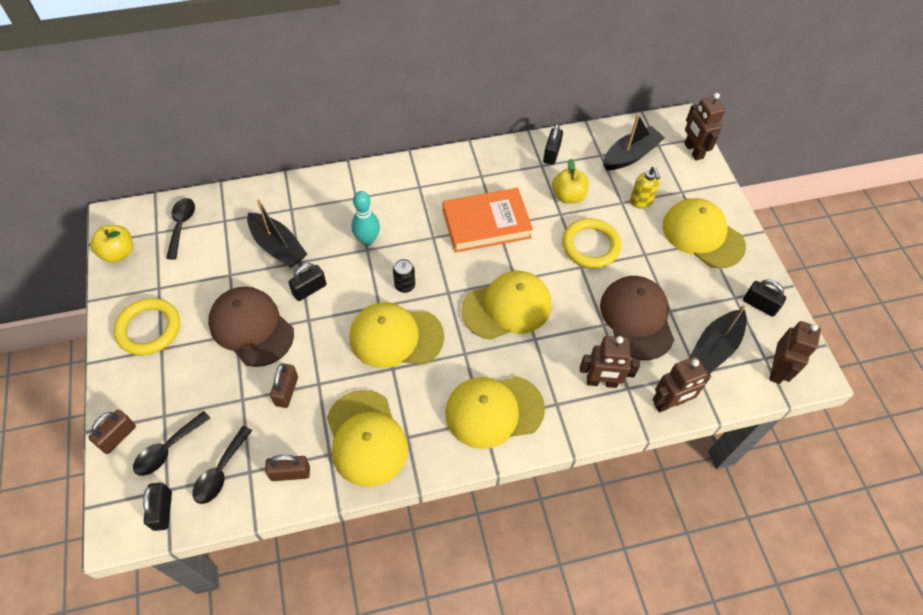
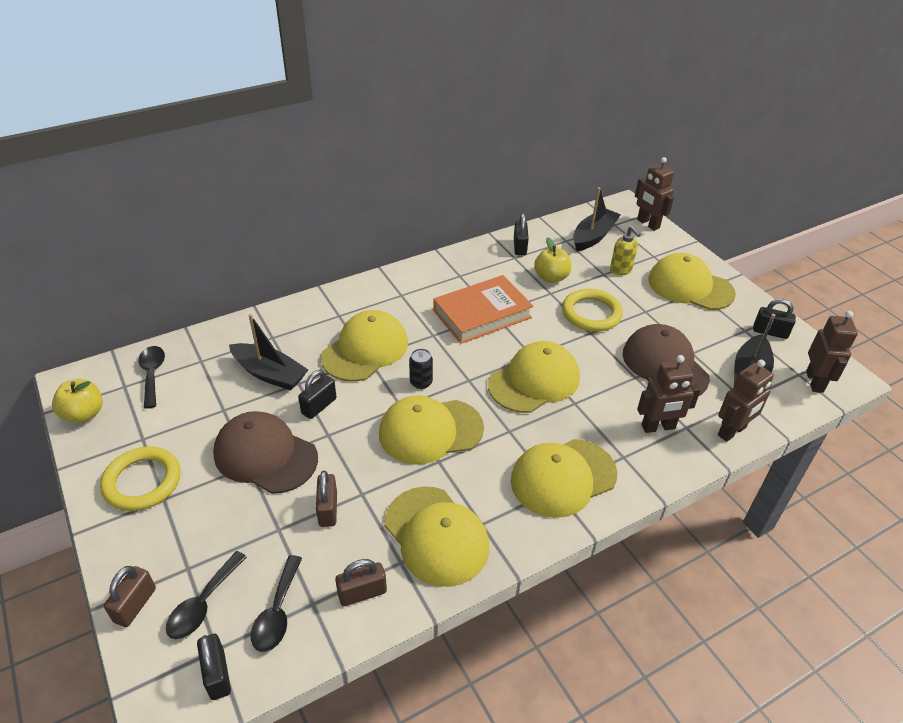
camera: 15 degrees left, 15 degrees down
(367, 240) = (365, 349): turquoise bowling pin -> yellow cap

